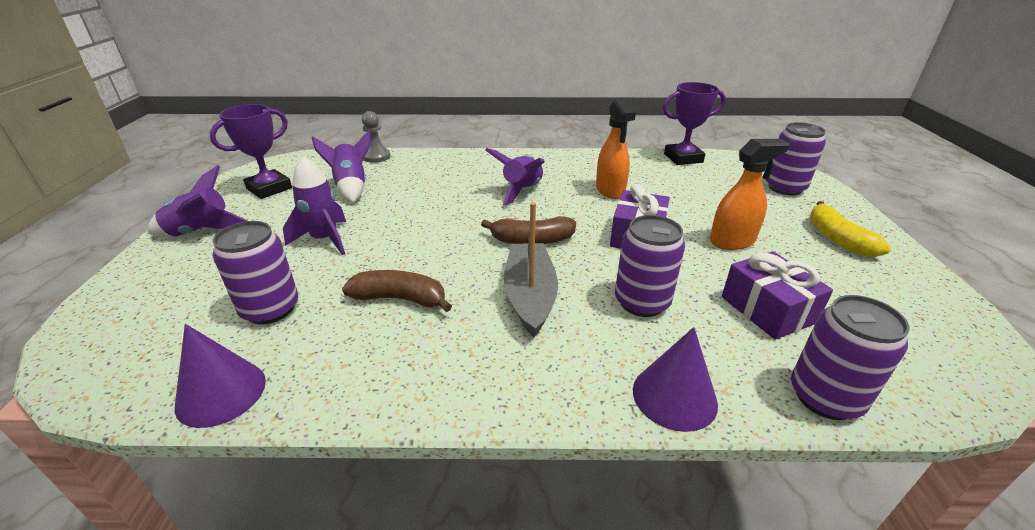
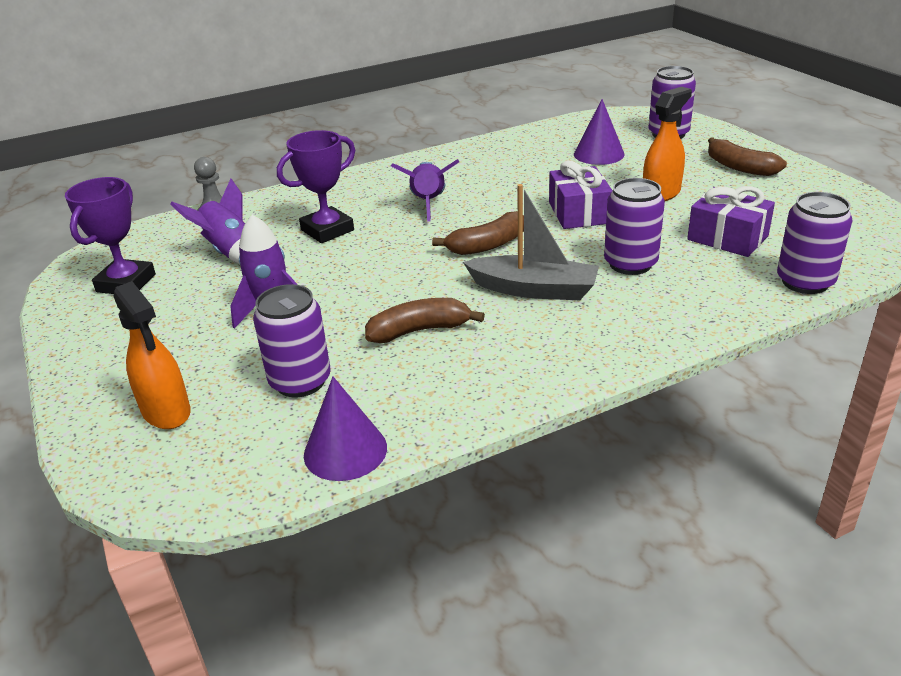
camera: 25 degrees left, 0 degrees up
(201, 232) = (109, 348): purple rocket -> none
(530, 296) = (534, 289): grey boat -> grey boat turned 135 degrees clockwise
(610, 190) = (515, 179): orange spray bottle -> orange spray bottle (166, 412)
(674, 396) = (709, 317): purple cone -> purple cone (599, 154)
(683, 158) = (555, 128): purple trophy -> purple trophy (327, 230)
(837, 238) = (739, 167): yellow banana -> brown banana

